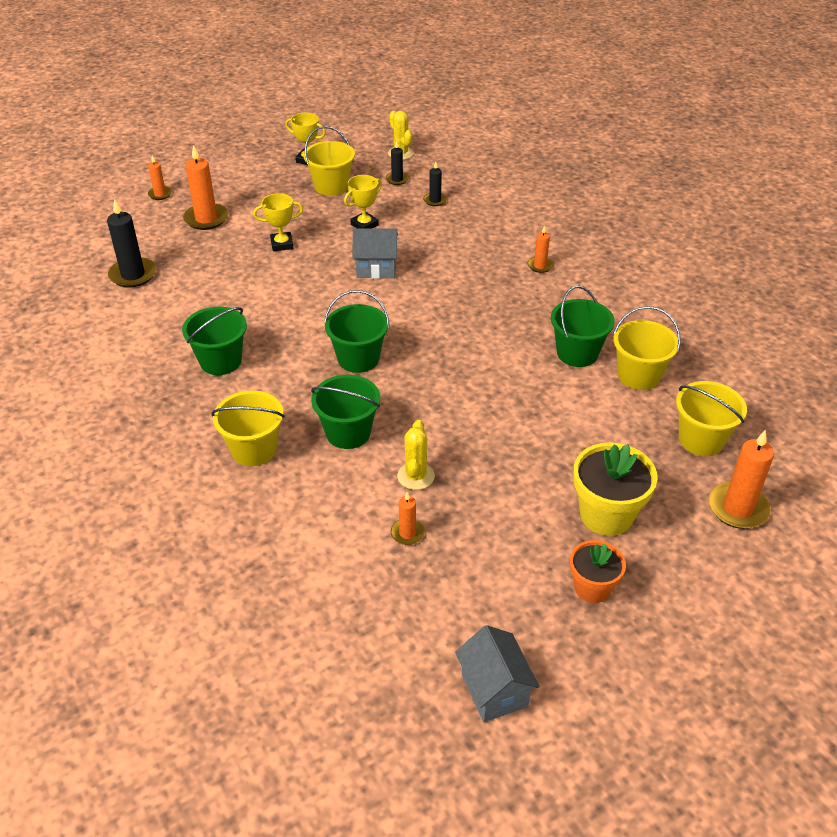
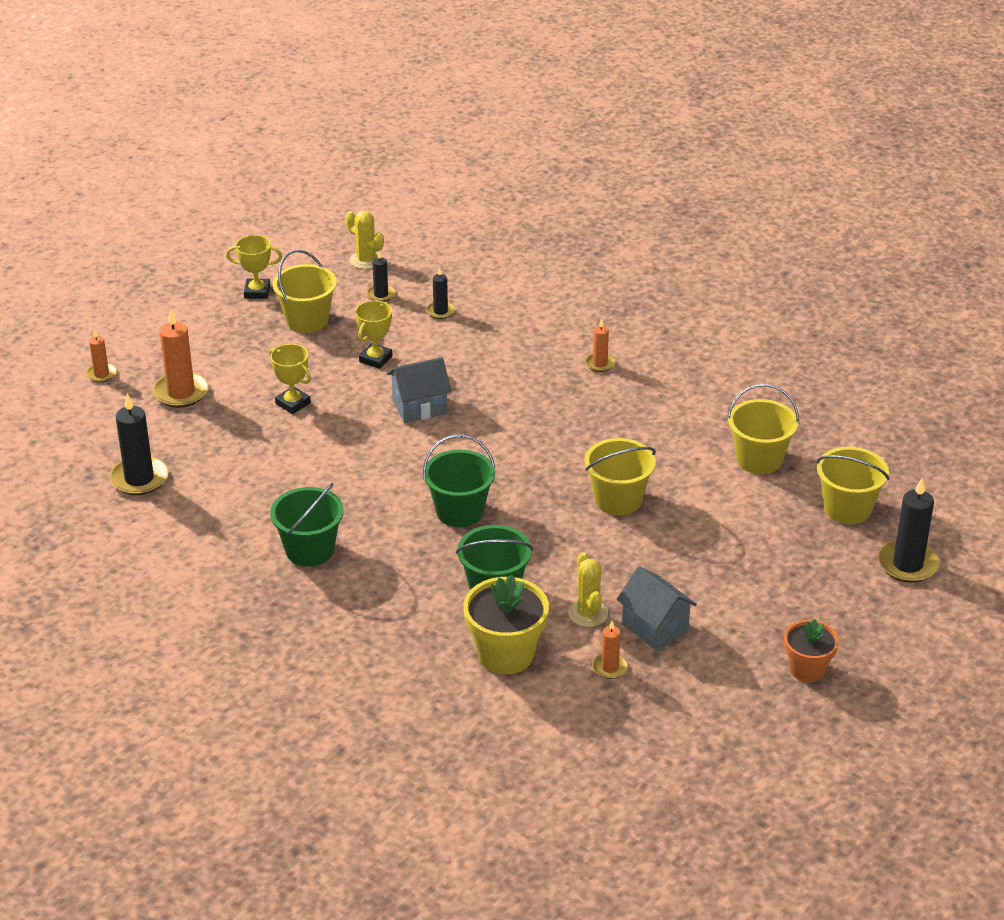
camera: 20 degrees left, 5 degrees down
(254, 449) = (406, 630): yellow bucket -> yellow bucket (618, 499)
(282, 244) = (293, 403): yellow trophy -> yellow trophy turned 75 degrees clockwise
(494, 690) = (762, 776): grey house -> grey house (655, 628)
(577, 353) = (686, 451): green bucket -> none
(606, 515) = (790, 602): yellow flower pot -> yellow flower pot (506, 654)
(737, 508) = (907, 564): orange candle -> black candle

